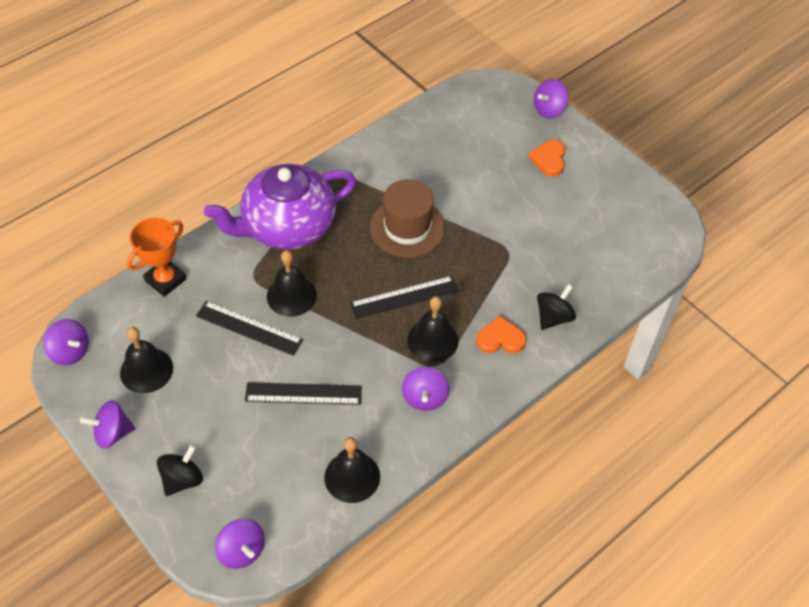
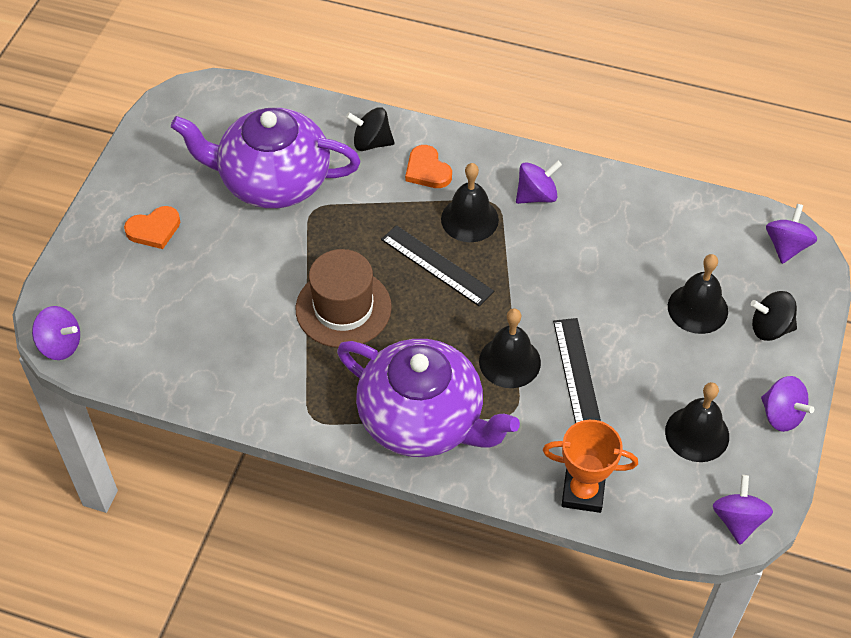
camera: 120 degrees left, 0 degrees up
(303, 394) = (609, 287): black ruler -> none
(352, 476) = (656, 208): black bell -> black bell (697, 308)
(549, 110) = (69, 262): purple spinning top -> purple spinning top (60, 345)
(552, 240) = (273, 181): none -> purple teapot

